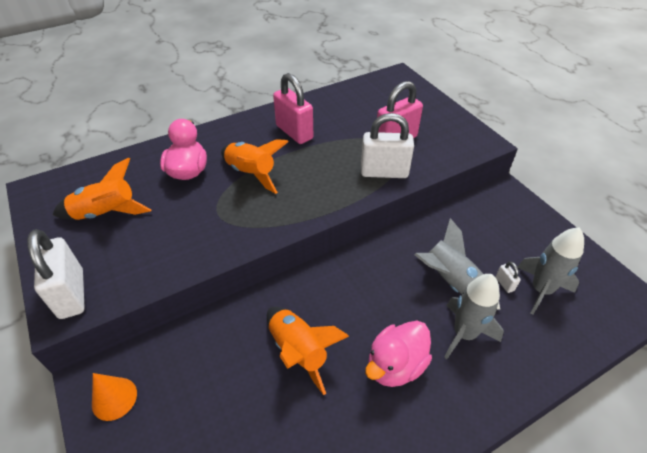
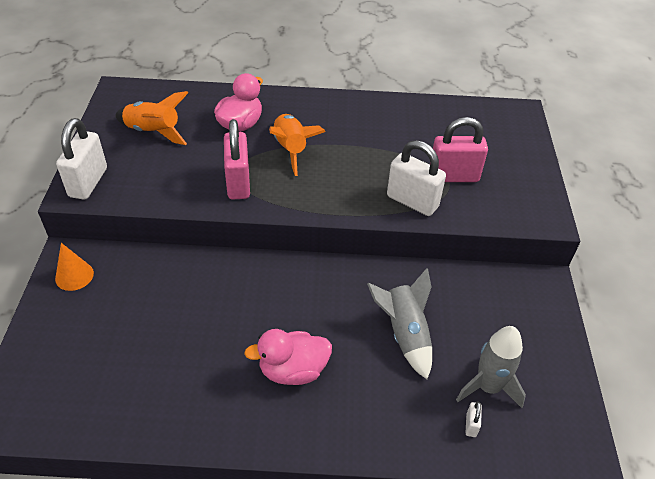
camera: 30 degrees right, 0 degrees up
(294, 132) = (360, 128): pink padlock -> pink padlock (238, 183)
(298, 351) = (225, 316): orange rocket -> none
(464, 334) = (375, 381): grey rocket -> none
(504, 284) = (456, 362): white padlock -> white padlock (471, 425)

